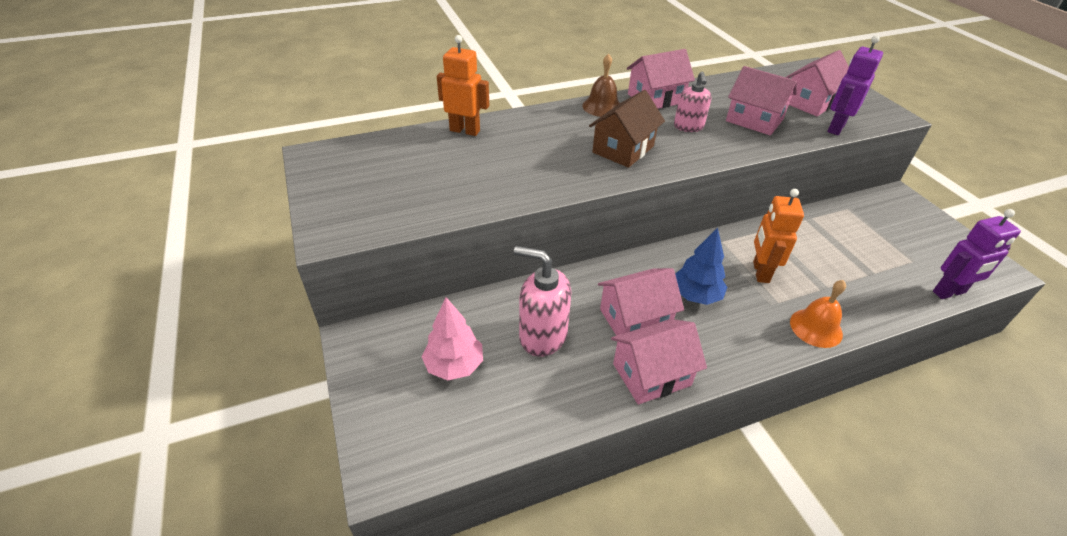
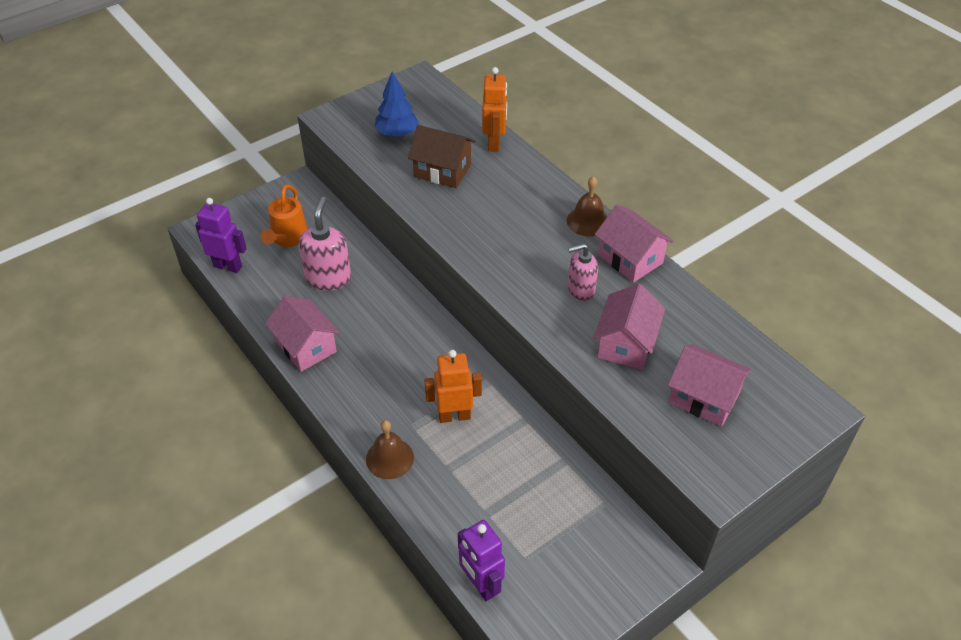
camera: 75 degrees right, 5 degrees up
(454, 365) = (288, 238): pink tree -> orange watering can
(623, 149) = (511, 246): brown house -> brown house (442, 170)
(635, 319) = (362, 330): pink house -> none
(695, 295) = (404, 368): blue tree -> blue tree (397, 133)
(816, 328) = (390, 458): orange bell -> brown bell
(835, 128) = (648, 419): purple robot -> purple robot (228, 266)

